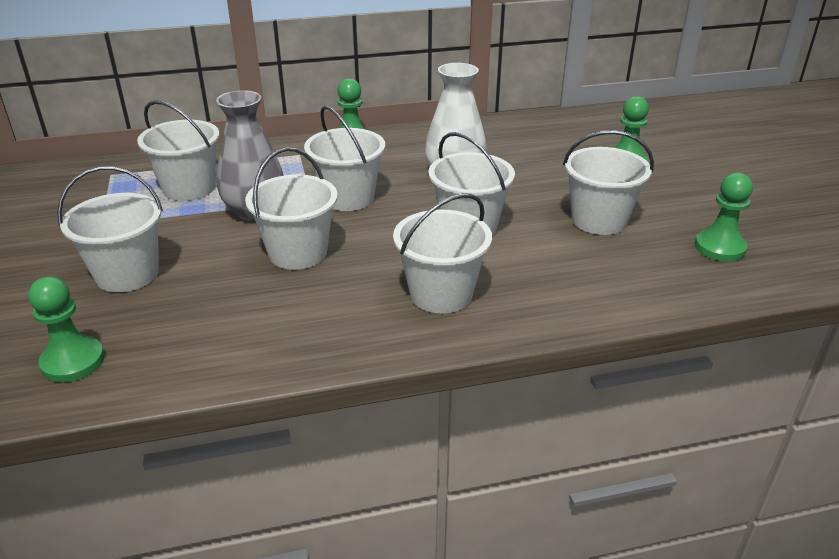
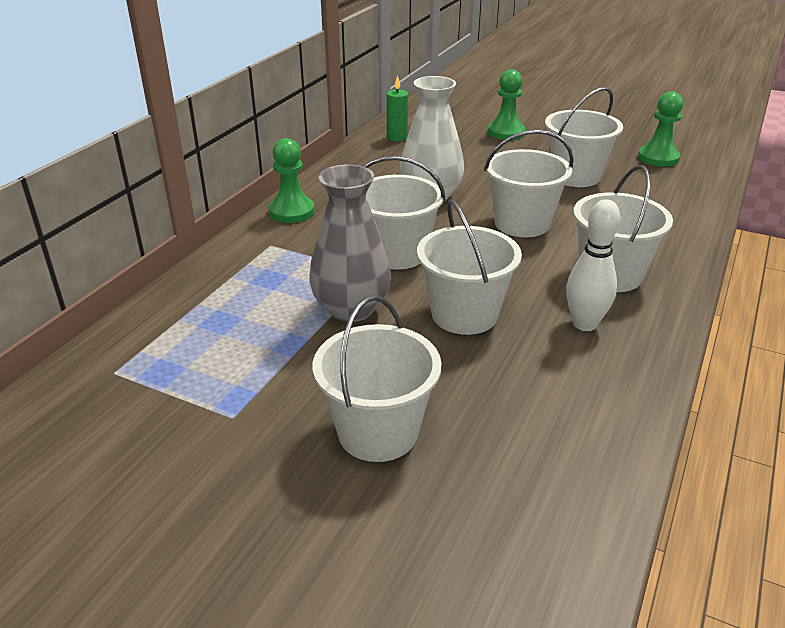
camera: 50 degrees left, 0 degrees up
(73, 361) = (521, 527): green pawn -> none
(189, 188) = (240, 330): white bucket -> none
(346, 306) = (584, 324): none -> white bowling pin
(529, 127) = (397, 137): none -> green candle

